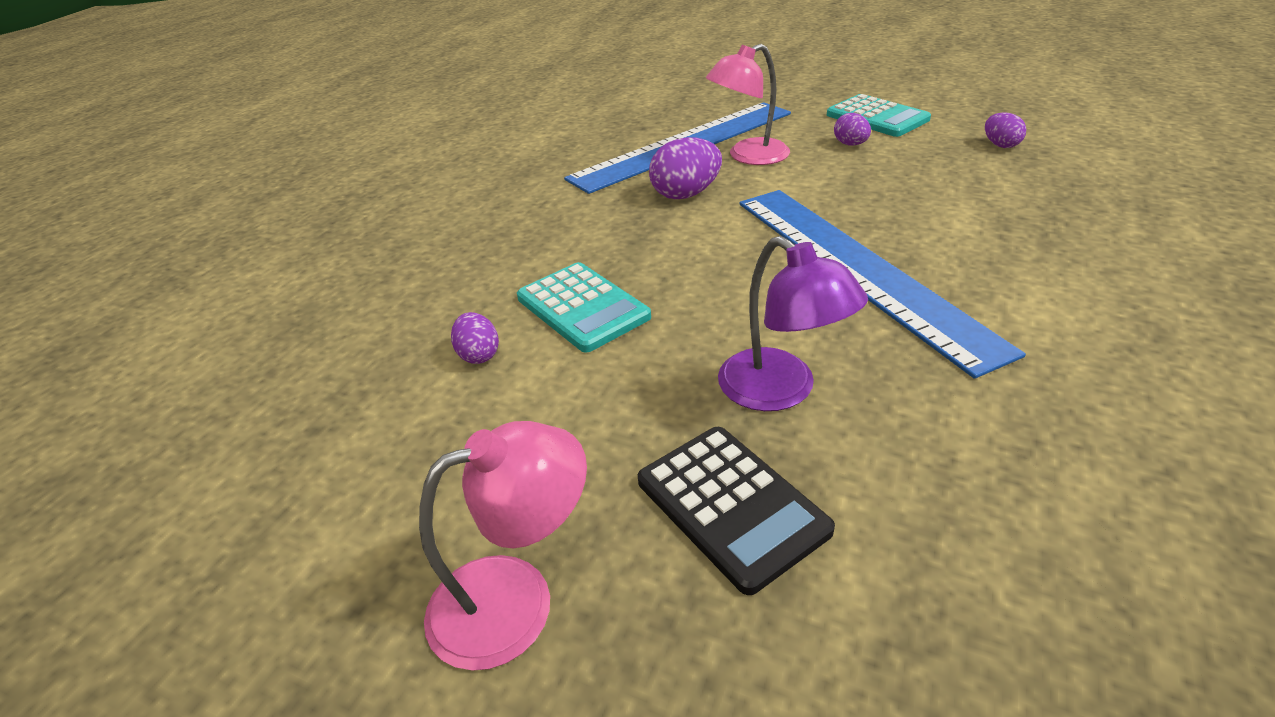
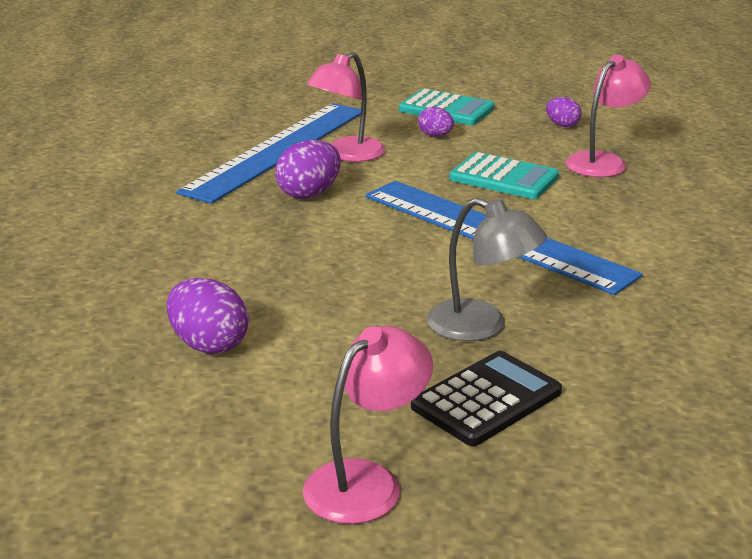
camera: 25 degrees left, 10 degrees down
(479, 355) = (209, 345): purple egg -> purple egg, size x1.69
(582, 307) = (277, 296): turquoise calculator -> turquoise calculator (503, 178)
(731, 505) = (486, 399): black calculator -> black calculator turned 75 degrees counterclockwise
(780, 391) = (481, 326): purple lamp -> grey lamp
(1033, 193) = (603, 161): none -> pink lamp

